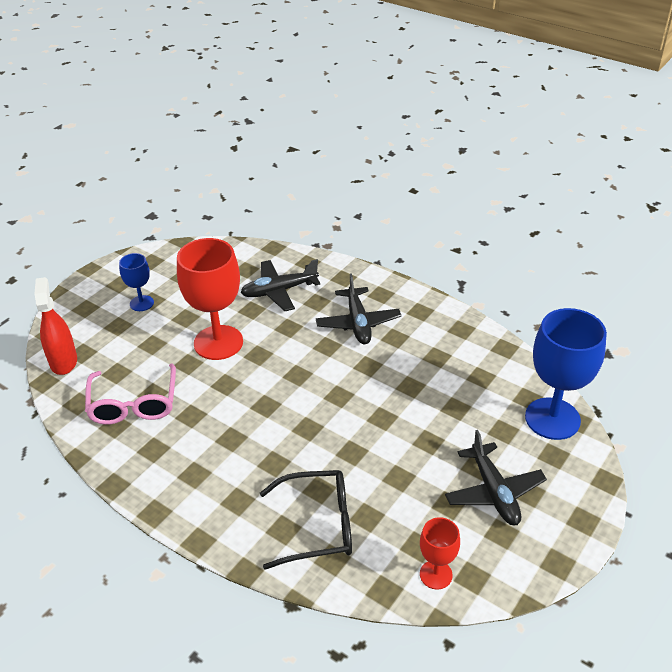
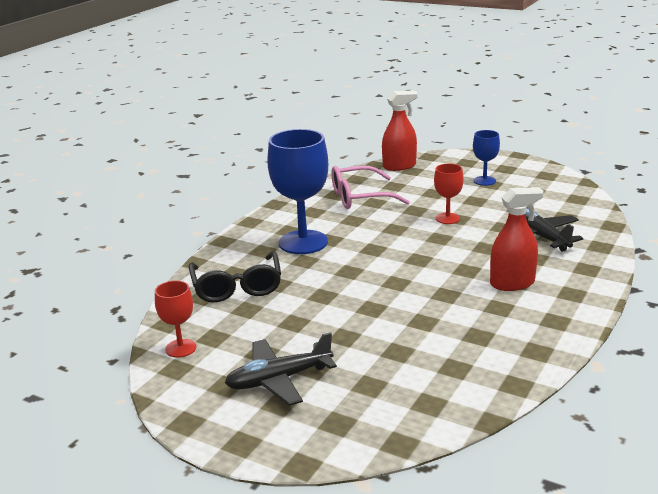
camera: 85 degrees right, 15 degrees down
(218, 342) = (447, 218): red goblet -> red goblet, size x0.51
(358, 323) = (512, 283): black plane -> red spray bottle
(552, 419) = (398, 423): blue goblet -> blue goblet (303, 242)

